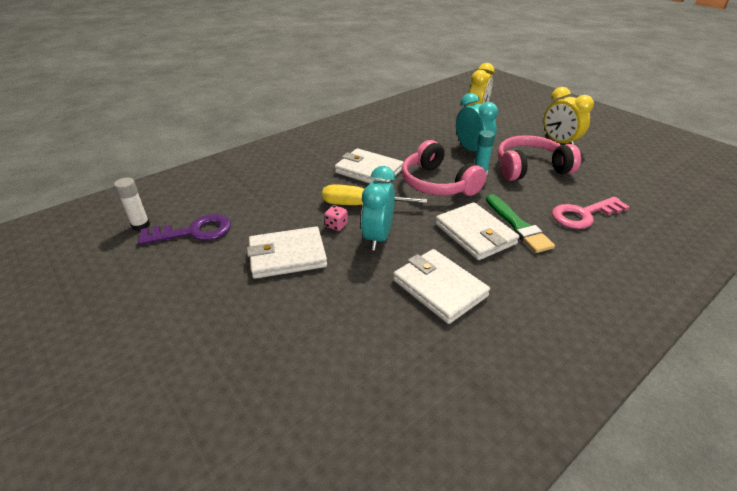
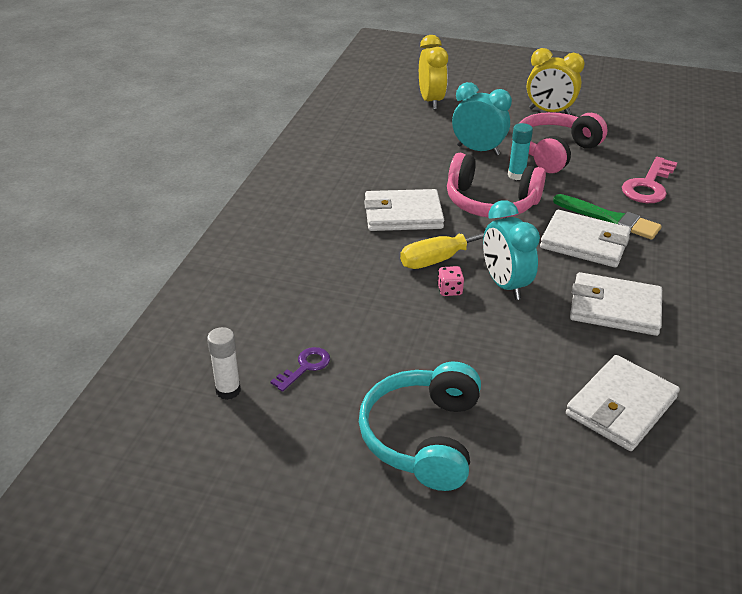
camera: 35 degrees left, 0 degrees up
(193, 232) = (305, 367): purple key -> purple key, size x0.57
(194, 306) = (423, 437): none -> turquoise headphones
(287, 255) = (444, 343): white wallet -> white wallet (621, 406)

